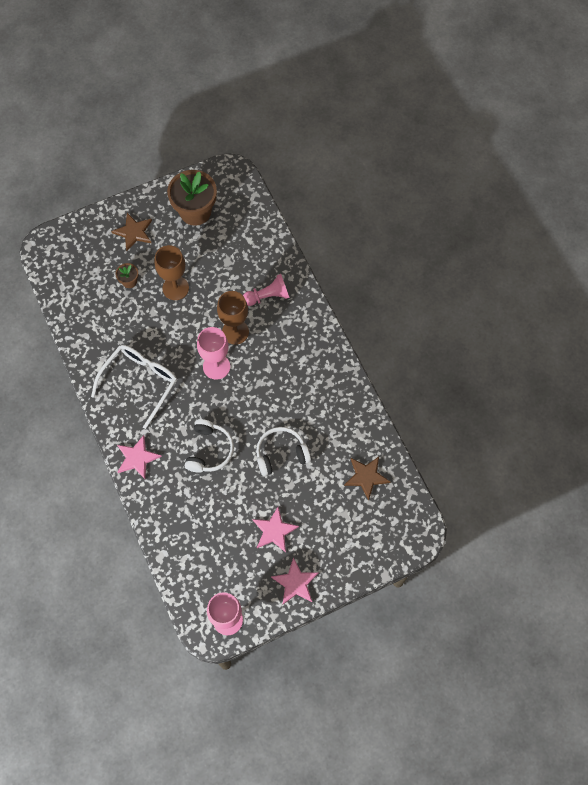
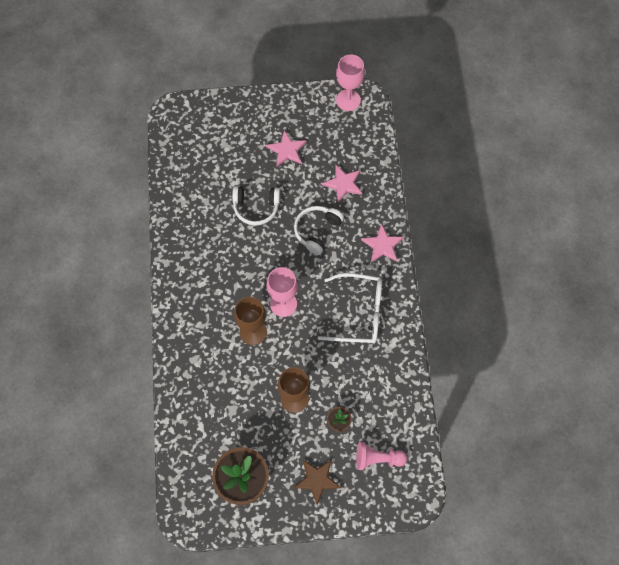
camera: 160 degrees left, 0 degrees up
(140, 382) = (359, 313): white glasses -> white glasses turned 135 degrees counterclockwise
(268, 296) = (207, 357): pink pawn -> pink pawn (377, 459)
(295, 583) = (285, 108): pink star -> pink star (343, 184)
(366, 477) = (193, 166): brown star -> none

